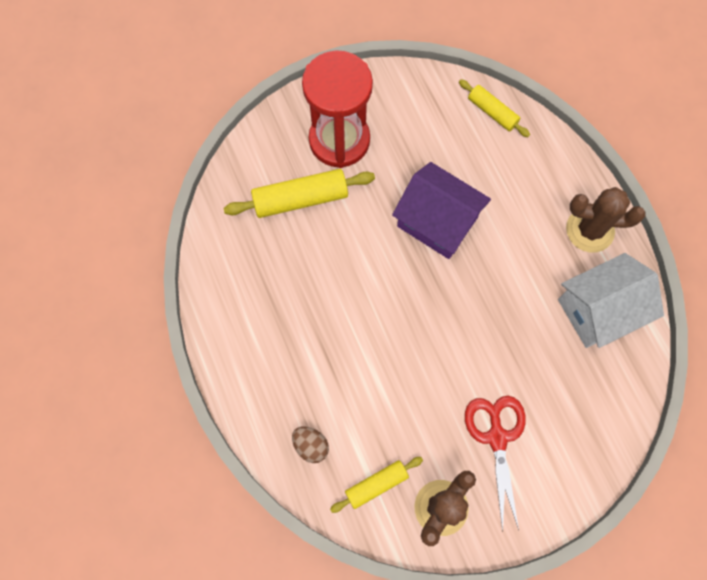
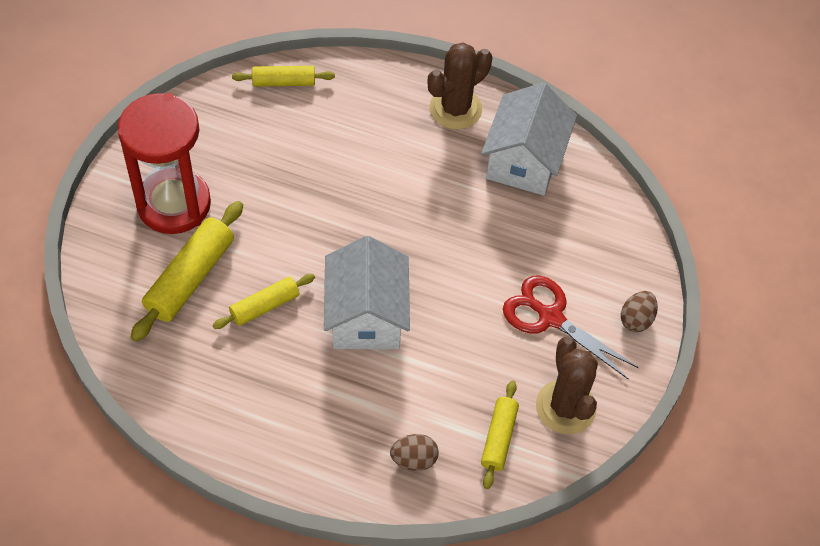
camera: 50 degrees left, 15 degrees down
(325, 258) = (265, 306): none -> yellow rolling pin
(379, 323) = (366, 316): none -> white house
(437, 222) = (329, 200): purple house -> none
(554, 495) = (636, 319): none -> brown egg

